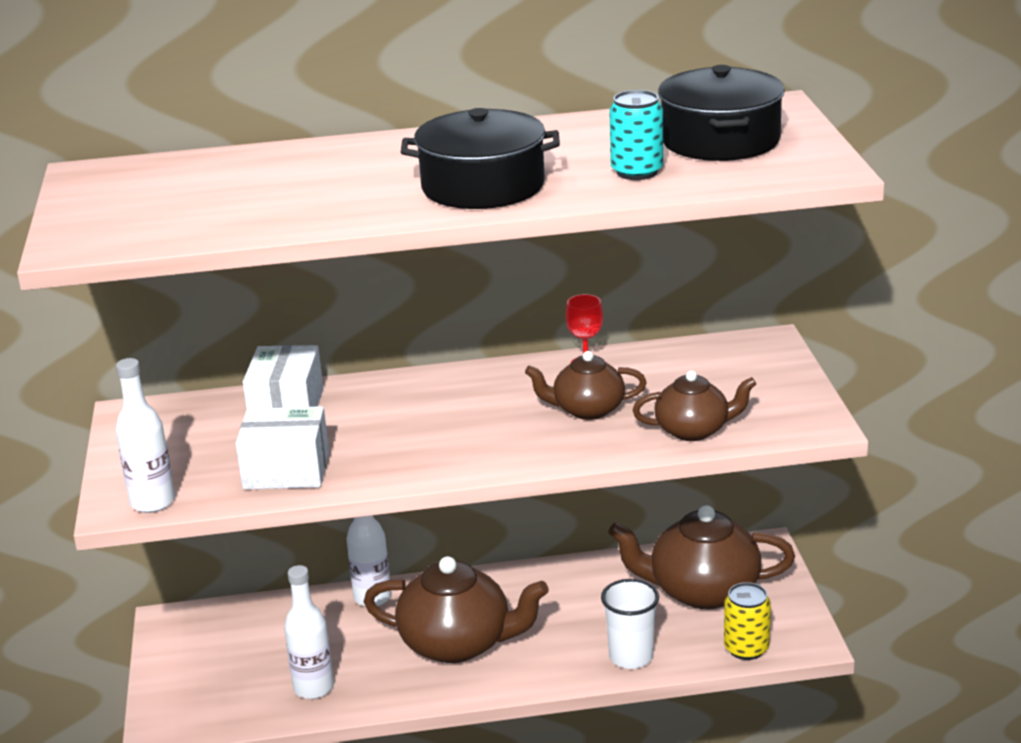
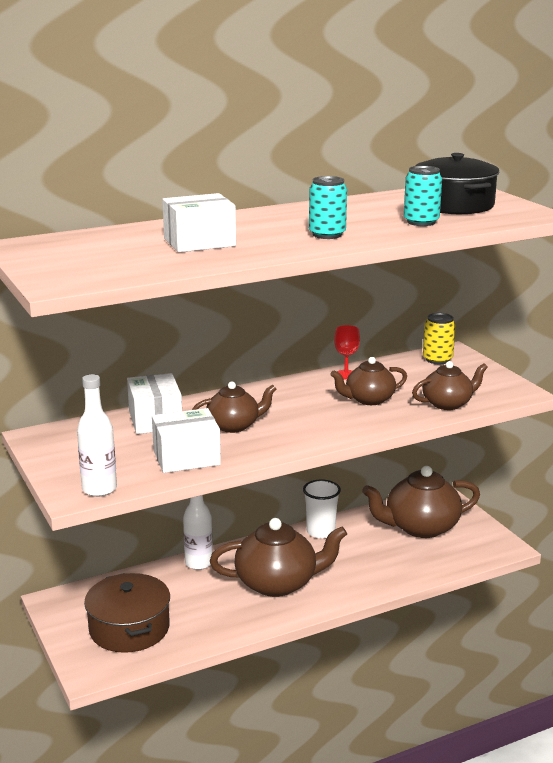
camera: 20 degrees left, 5 degrees down
(238, 675) = (129, 628): none -> brown pot
(305, 187) = (199, 242): none -> white box
(313, 688) = (191, 628): white bottle -> none
(379, 429) = (234, 426): none -> brown teapot
(483, 186) = (327, 235): black pot -> turquoise can
(631, 657) = (400, 573): white cup -> white cup (320, 532)
(746, 648) = (470, 557): yellow can -> yellow can (437, 359)

